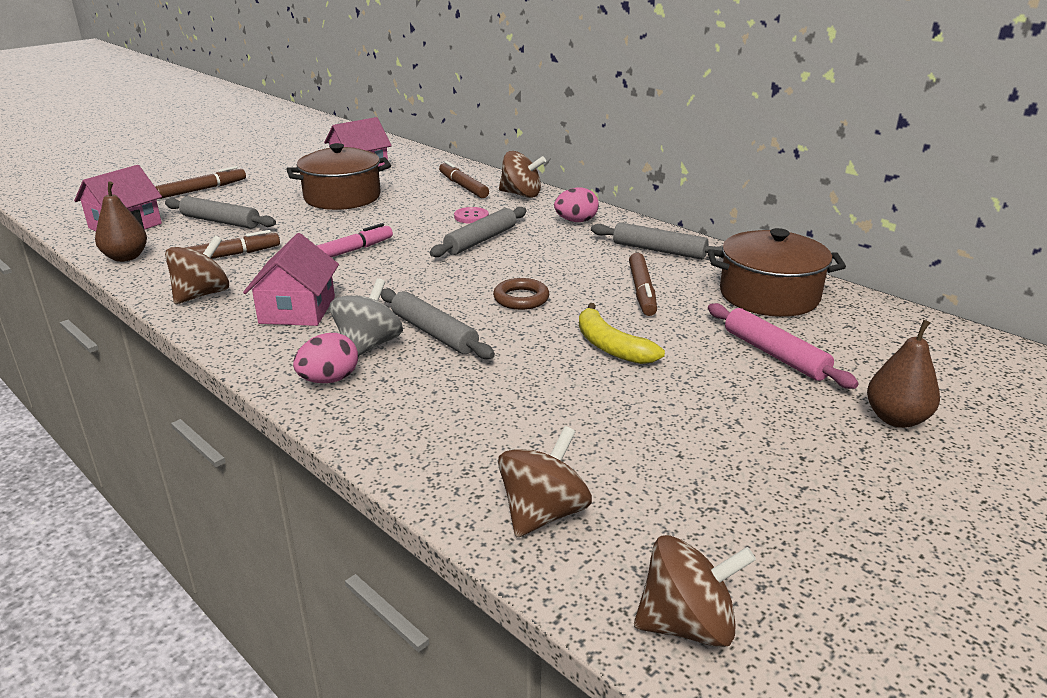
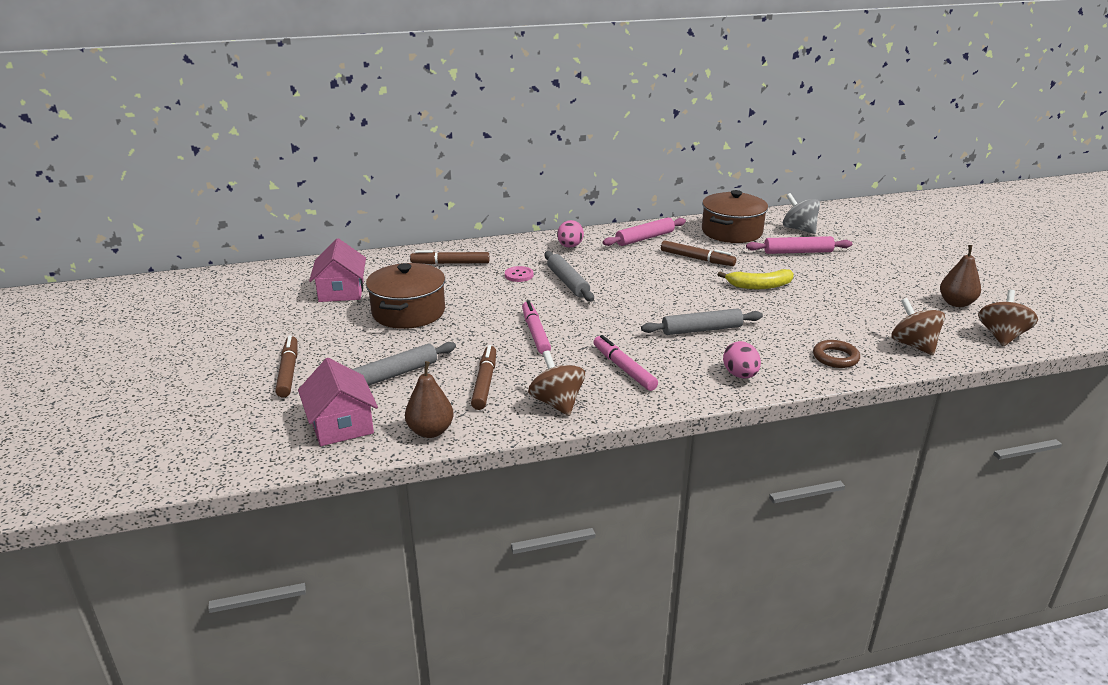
camera: 60 degrees left, 0 degrees up
(297, 310) = (623, 369): pink house -> pink marker
(368, 345) = (702, 354): grey spinning top -> grey spinning top (799, 229)
(521, 194) = (496, 249): brown spinning top -> none
(521, 298) = (675, 293): brown ring -> brown ring (835, 357)
(659, 250) = (644, 238): grey rolling pin -> pink rolling pin
(896, 419) = (873, 249): brown pear -> brown pear (956, 303)

